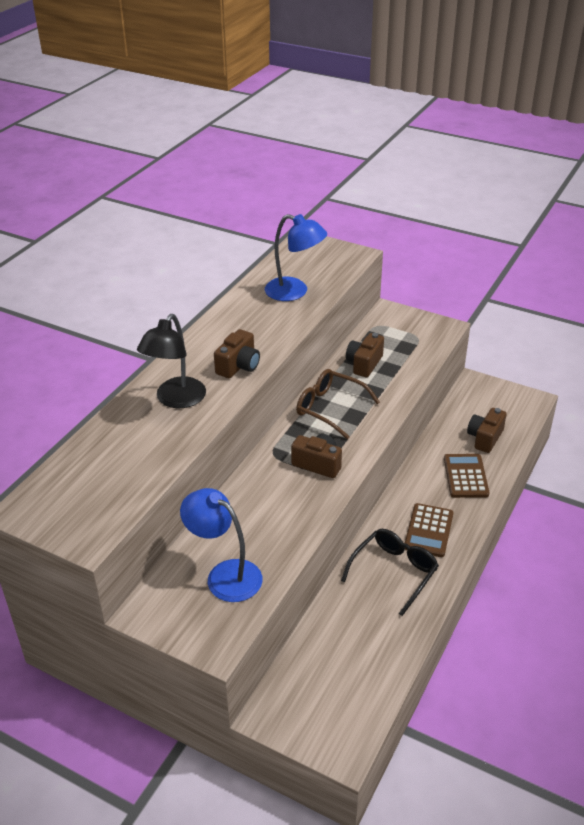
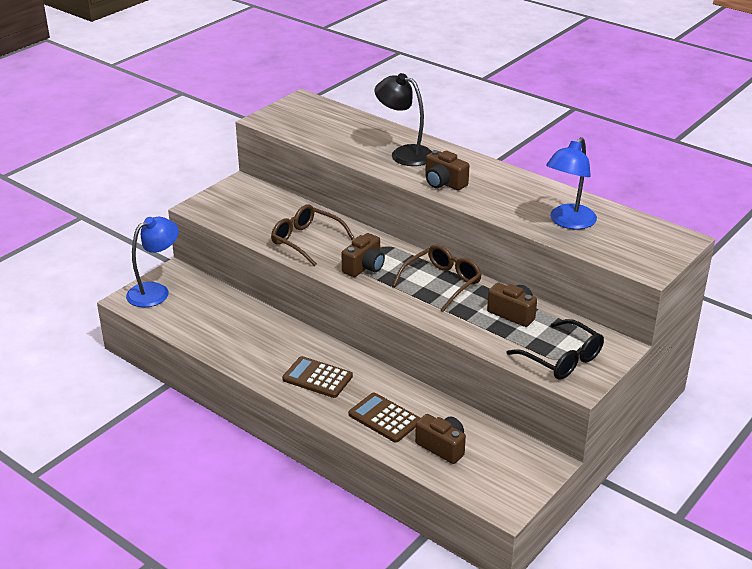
camera: 100 degrees right, 5 degrees down
(225, 575) = (258, 214): blue lamp -> blue lamp (155, 291)
(277, 518) = (306, 241): none -> brown glasses
(394, 572) = (276, 348): black glasses -> black glasses (562, 359)
(465, 476) = (384, 418): brown calculator -> brown calculator turned 150 degrees counterclockwise

